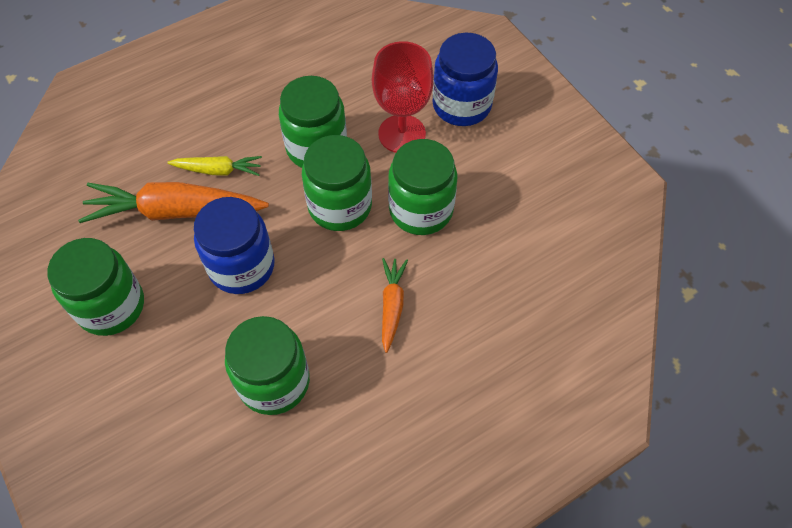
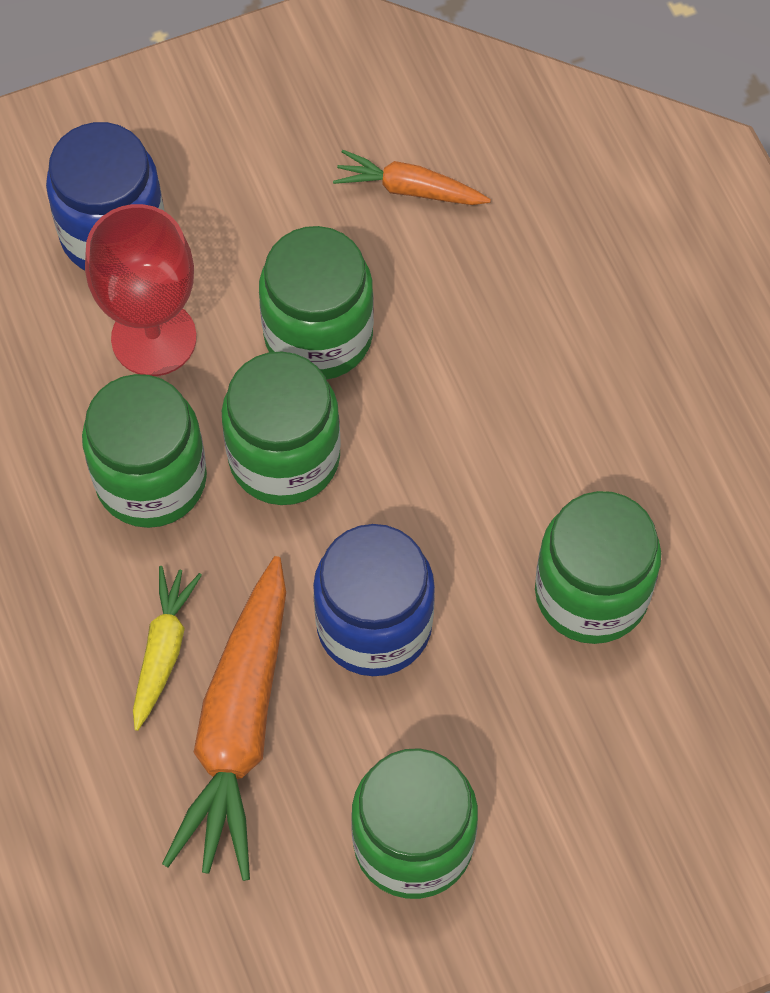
camera: 80 degrees left, 5 degrees up
(392, 306) = (489, 406): orange carrot -> orange carrot (409, 189)

